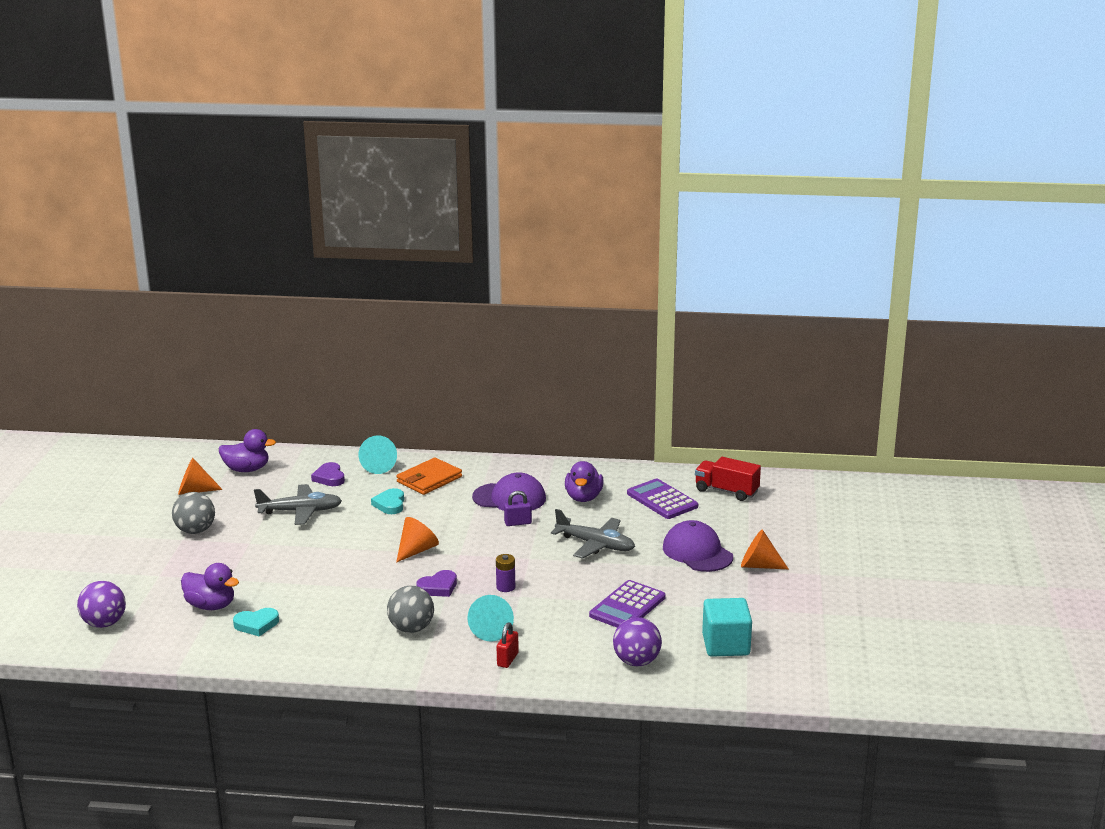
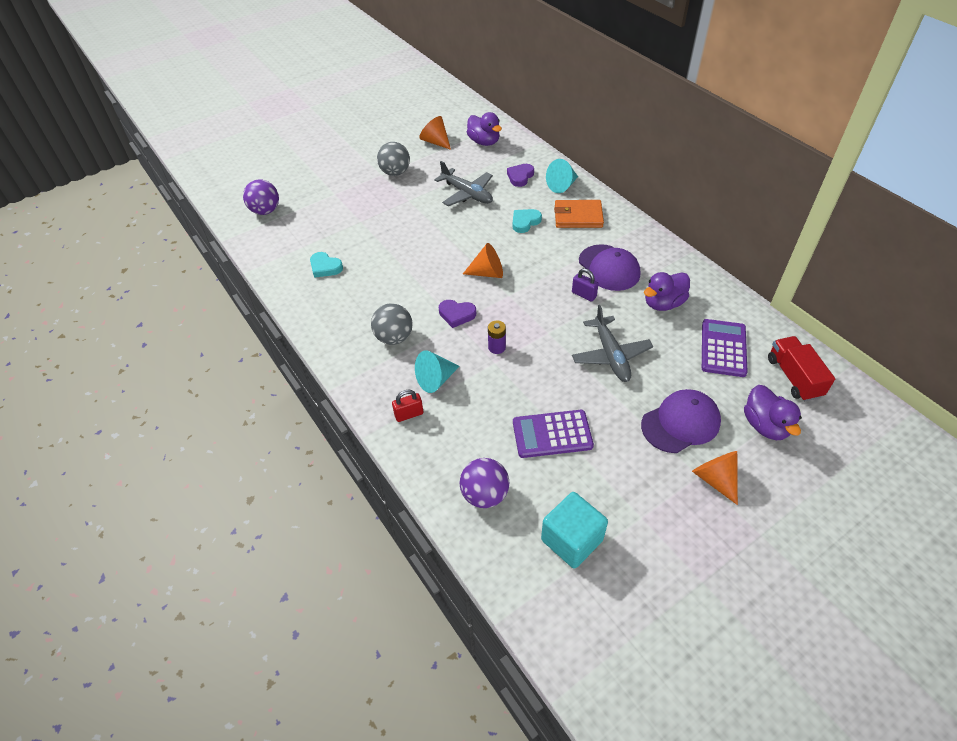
camera: 50 degrees right, 25 degrees up
(211, 606) = (325, 235): purple duck -> purple duck (765, 425)
(697, 552) = (680, 423): purple cap -> purple cap turned 45 degrees clockwise

